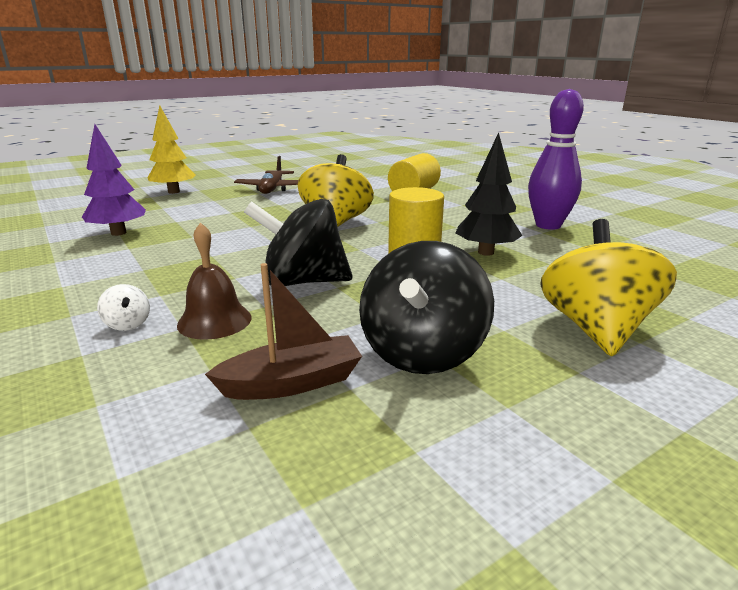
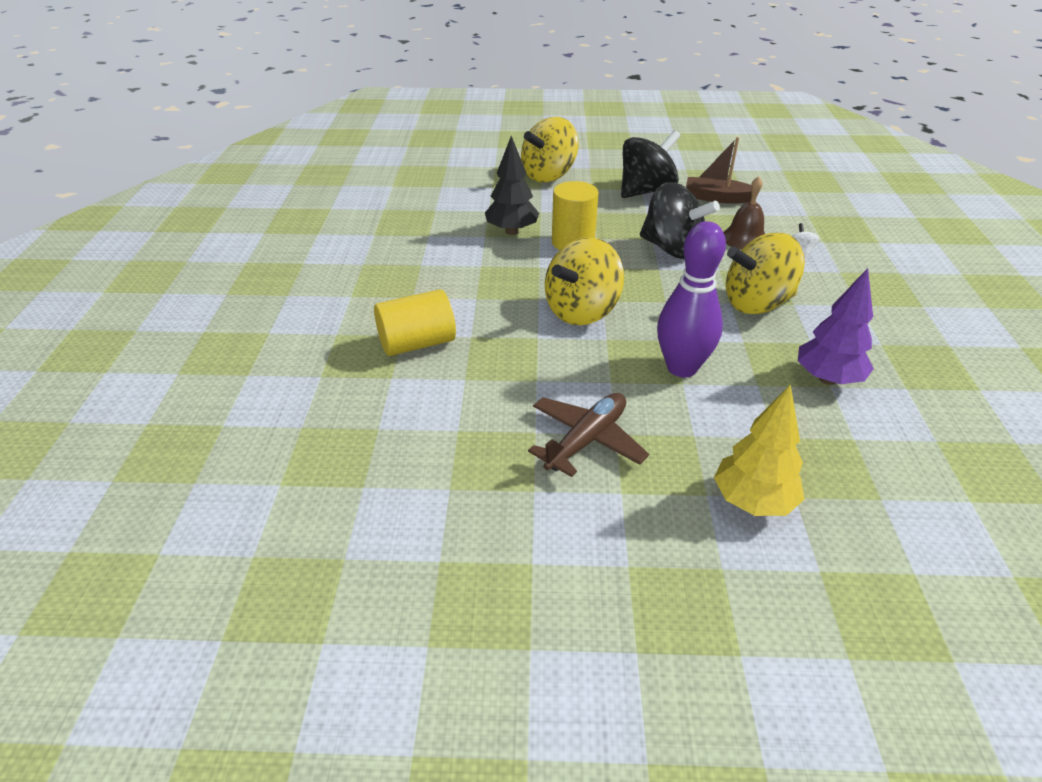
camera: 145 degrees left, 15 degrees up
(184, 260) = (756, 303): none -> yellow spinning top
(548, 225) = (407, 239): purple bowling pin -> purple bowling pin (682, 368)

